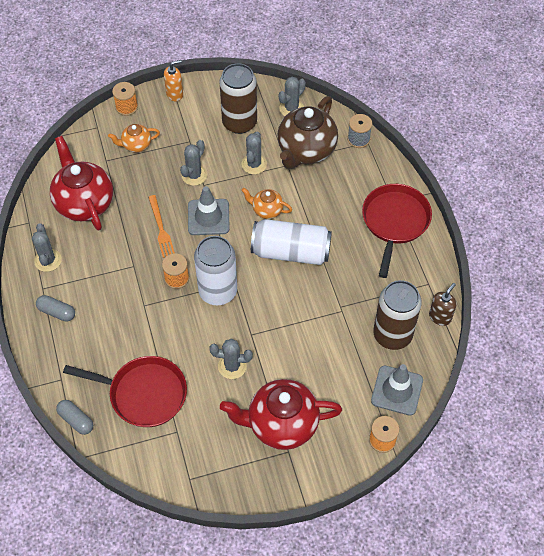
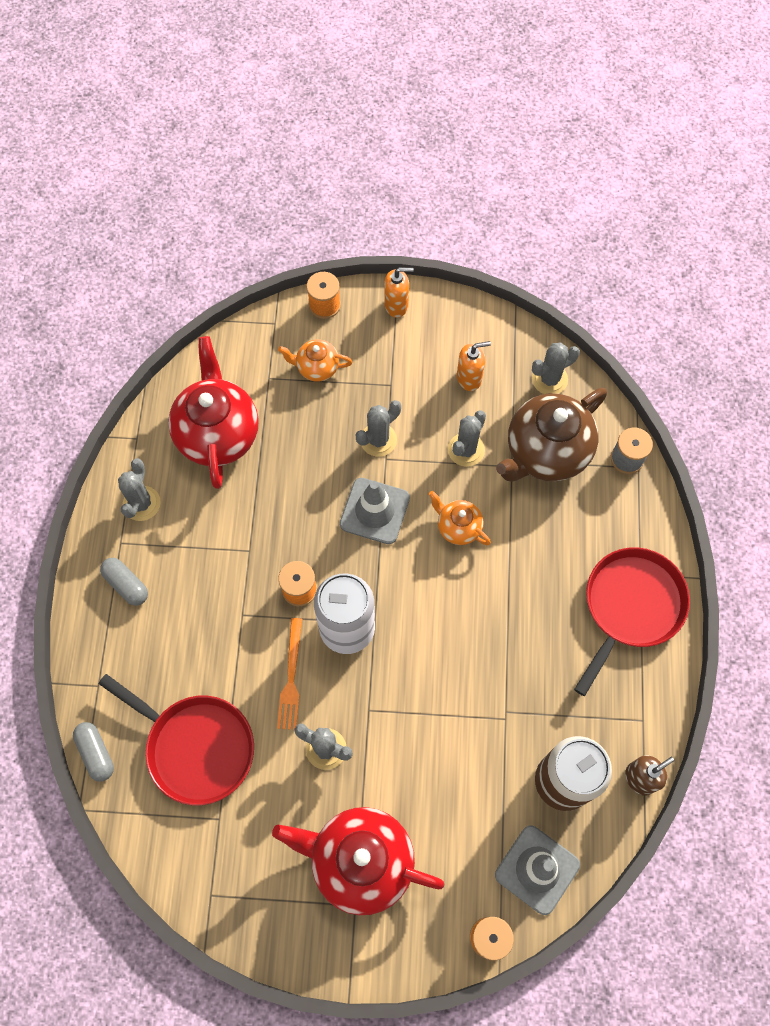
camera: 20 degrees right, 10 degrees up
(161, 228) = (305, 506): orange fork -> orange fork (291, 678)
(239, 122) = (469, 378): brown can -> orange soap dispenser
(291, 252) = (468, 603): white can -> none

